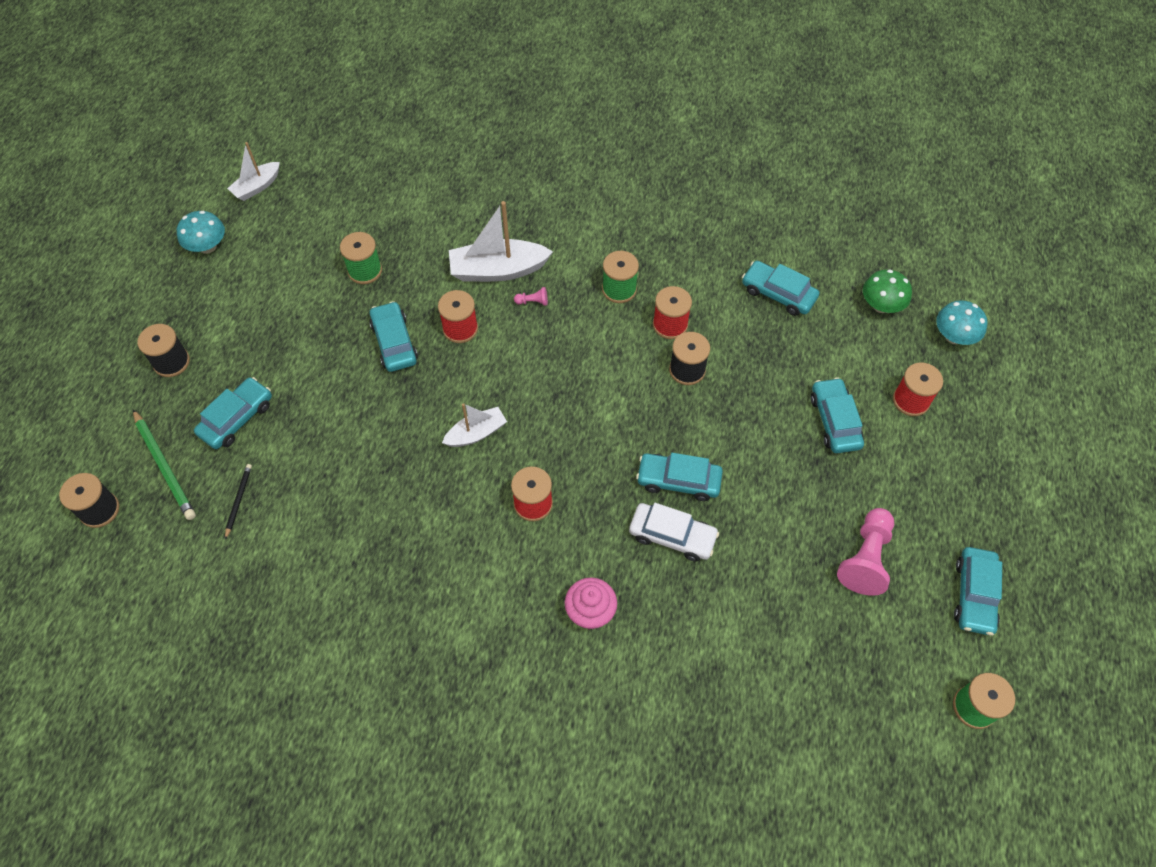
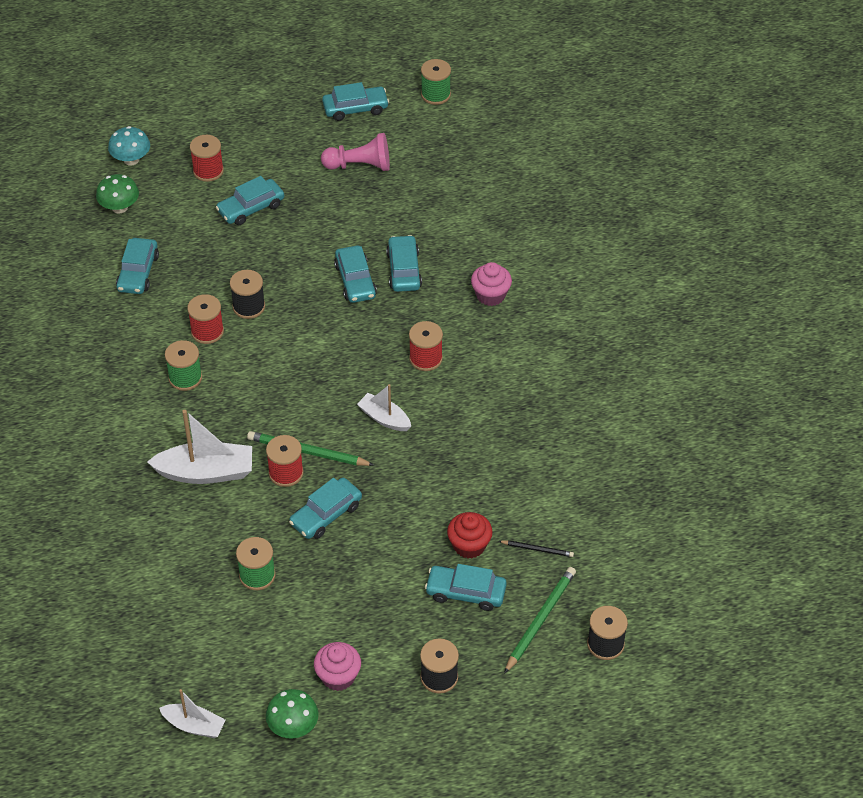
camera: 115 degrees left, 10 degrees down
(207, 246) = (293, 726): turquoise mushroom -> green mushroom
(228, 291) = (338, 676): none -> pink cupcake
(238, 500) = (537, 549): black pencil -> black pencil turned 150 degrees counterclockwise
(283, 443) = (469, 545): none -> red cupcake
(474, 354) = (307, 452): none -> green pencil
(498, 270) = (206, 472): white boat -> white boat turned 60 degrees counterclockwise
(533, 302) = (229, 433): pink pawn -> none
(672, 536) = (404, 270): white car -> turquoise car

